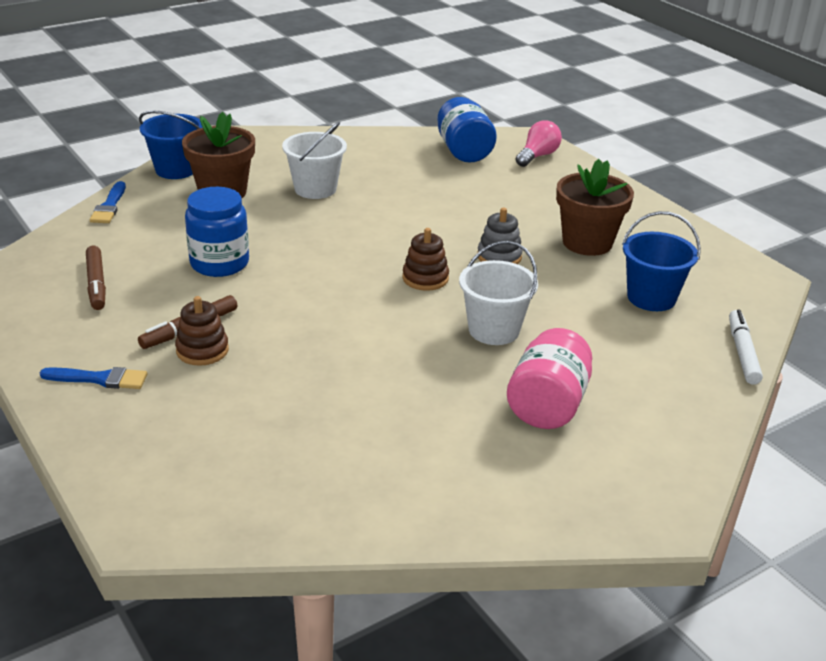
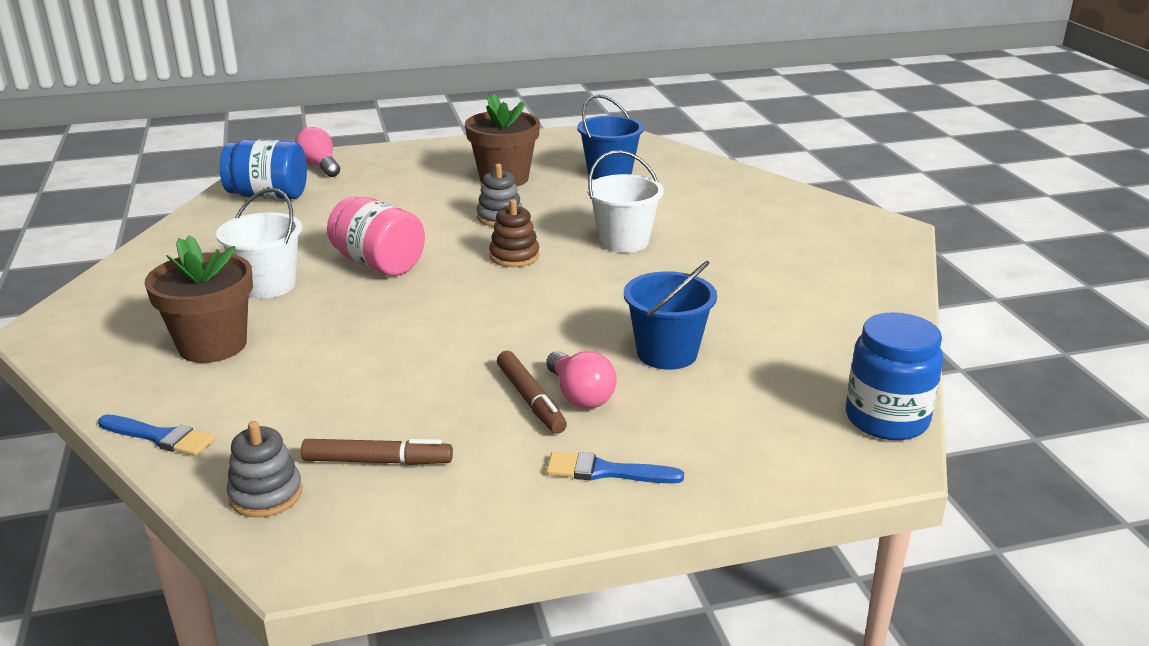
camera: 70 degrees left, 5 degrees down
(54, 255) = (266, 495): none -> grey stacking toy
(99, 379) = (606, 471): blue brush -> blue brush turned 105 degrees counterclockwise
(176, 169) = (105, 373): blue bucket -> blue bucket (667, 353)
(202, 350) = (580, 395): brown stacking toy -> pink light bulb
(219, 263) = (395, 366): blue jar -> blue jar (886, 419)
(547, 405) = (745, 241): pink jar -> pink jar (379, 264)
(742, 353) = (702, 162): white marker -> none

